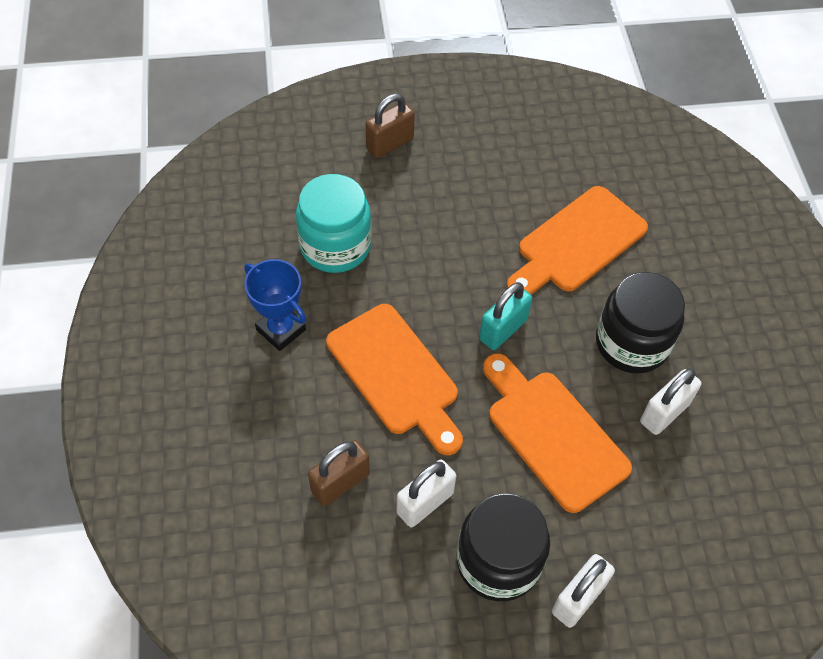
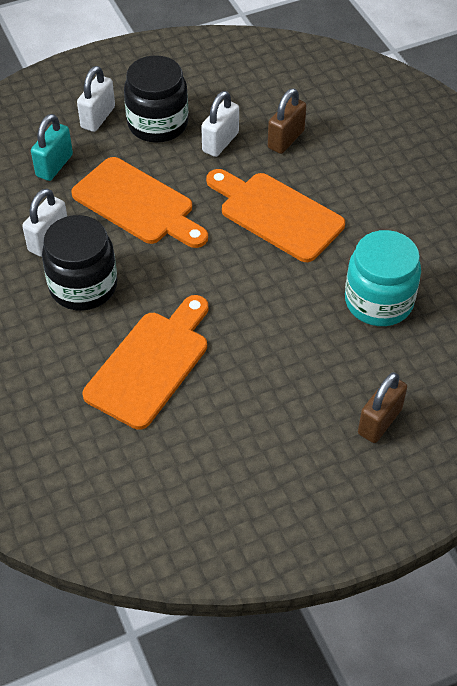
camera: 165 degrees right, 5 degrees down
(281, 330) = (386, 223): blue trophy -> none
(503, 329) = (200, 269): turquoise padlock -> turquoise padlock (54, 165)

